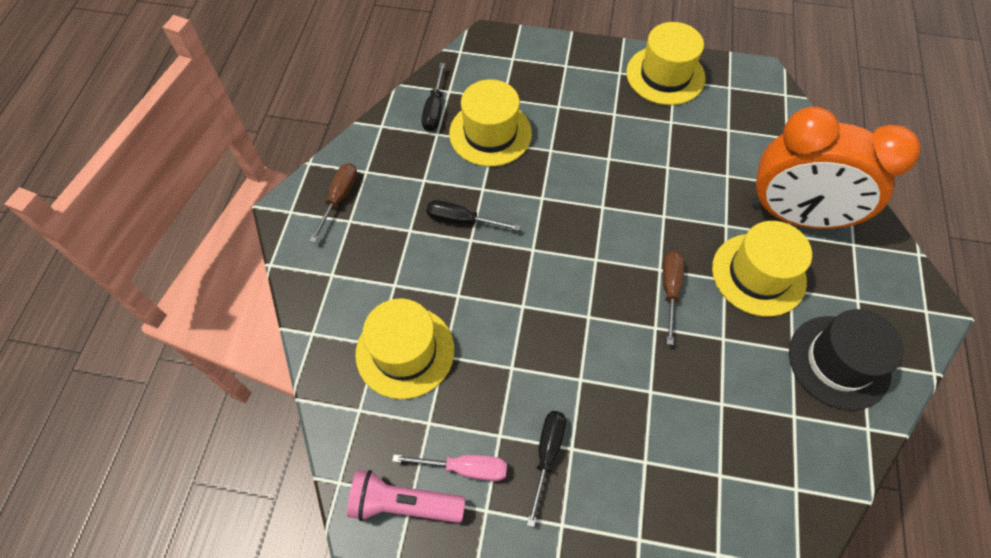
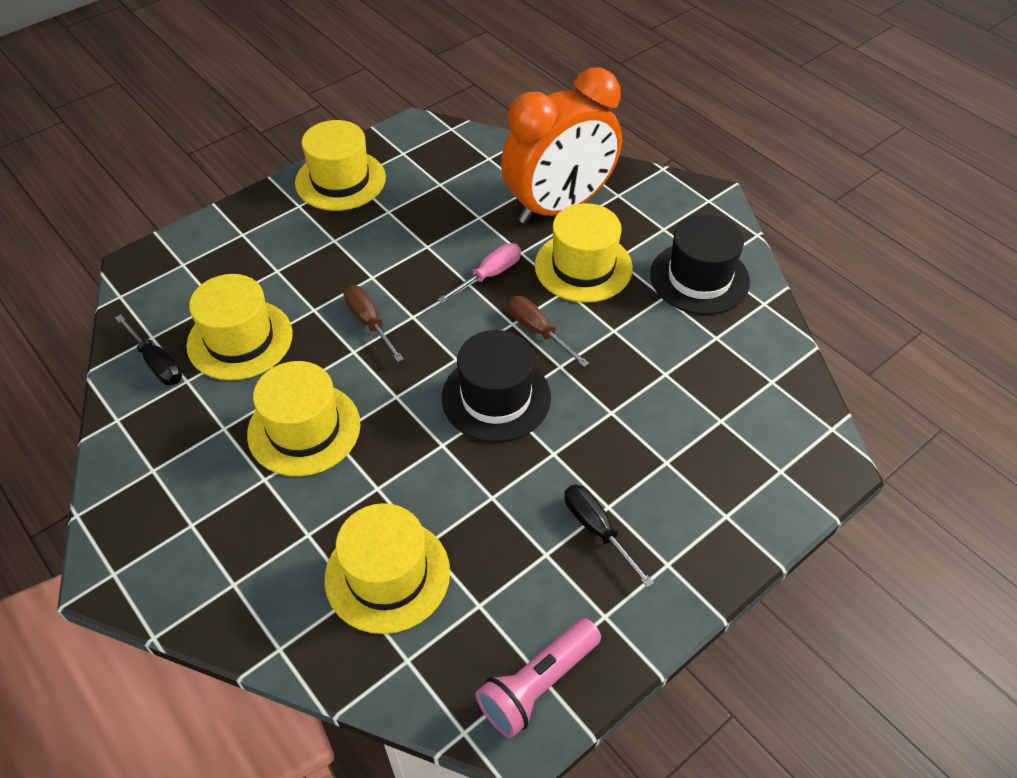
camera: 50 degrees left, 10 degrees down
(339, 198) = (154, 516): brown screwdriver -> brown screwdriver (369, 322)
(461, 220) = (304, 429): black screwdriver -> yellow hat
(464, 468) = (550, 605): pink screwdriver -> pink screwdriver (489, 275)
(590, 308) = (496, 397): none -> black hat

